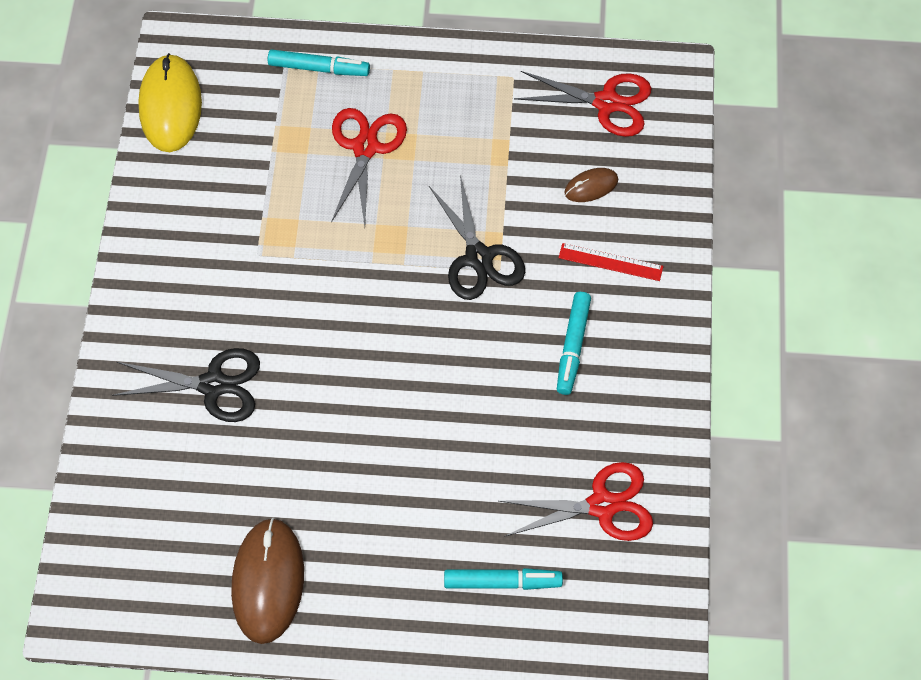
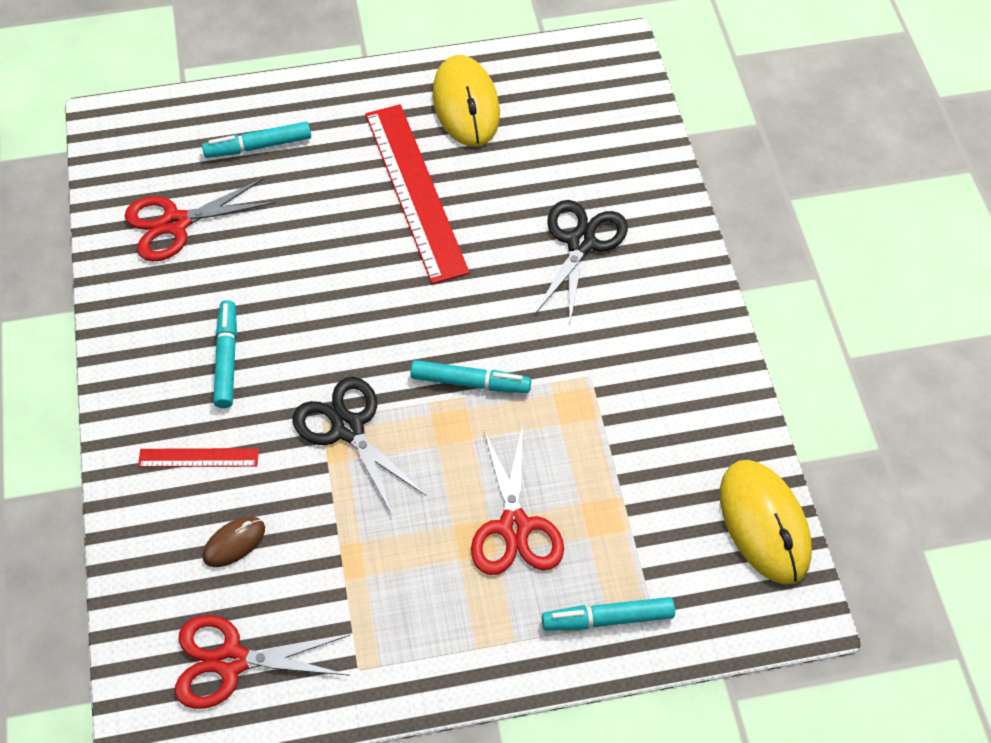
camera: 165 degrees right, 5 degrees down
(213, 385) = (581, 243): black scissors -> black scissors turned 120 degrees clockwise
(268, 581) = (466, 104): brown mouse -> yellow mouse
(353, 484) = (415, 191): none -> red ruler
(362, 273) = (470, 382): none -> turquoise marker

